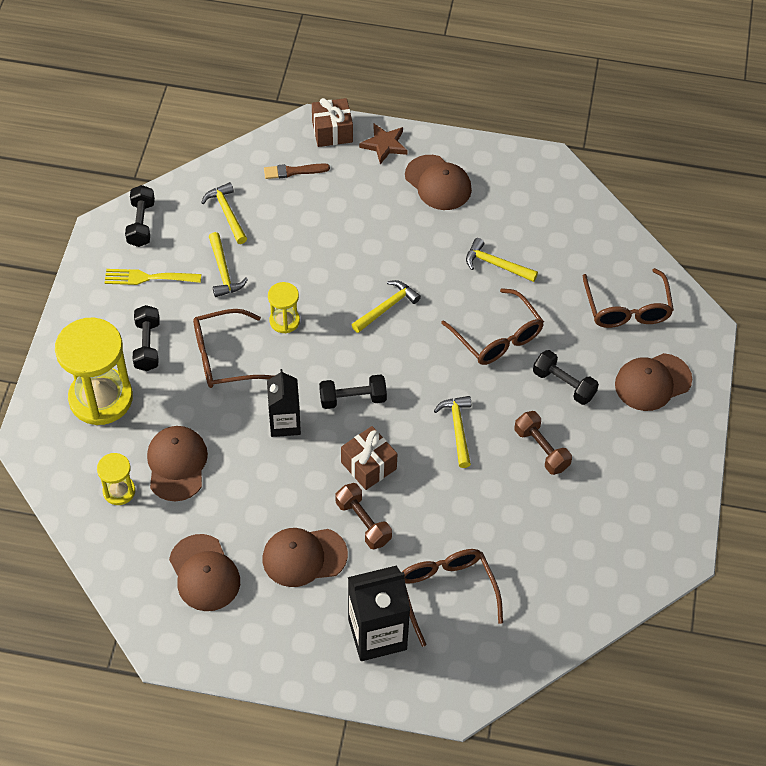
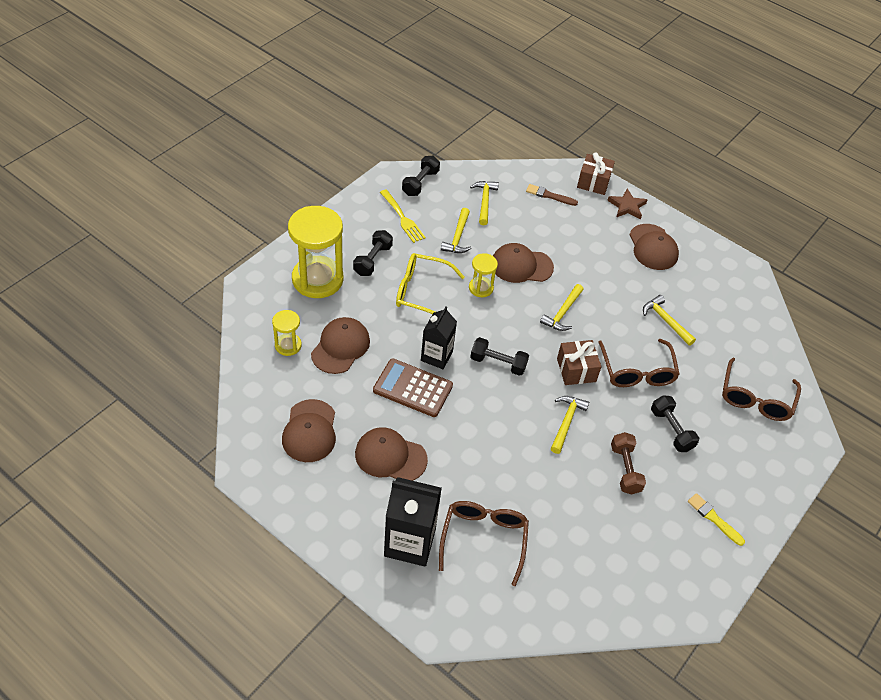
camera: 25 degrees right, 5 degrees down
(148, 278) = (402, 218): yellow fork -> yellow fork turned 150 degrees counterclockwise
(223, 357) = (421, 292): brown glasses -> yellow glasses
(281, 471) = (413, 388): none -> brown calculator
(363, 522) = (451, 454): brown dumbbell -> none
(368, 465) = (480, 415): brown gift -> brown gift (576, 370)
(386, 307) = (563, 313): yellow hammer -> yellow hammer turned 135 degrees clockwise
(650, 456) = (714, 518): none -> yellow brush
(652, 382) = (747, 463): brown cap -> brown cap (521, 266)

